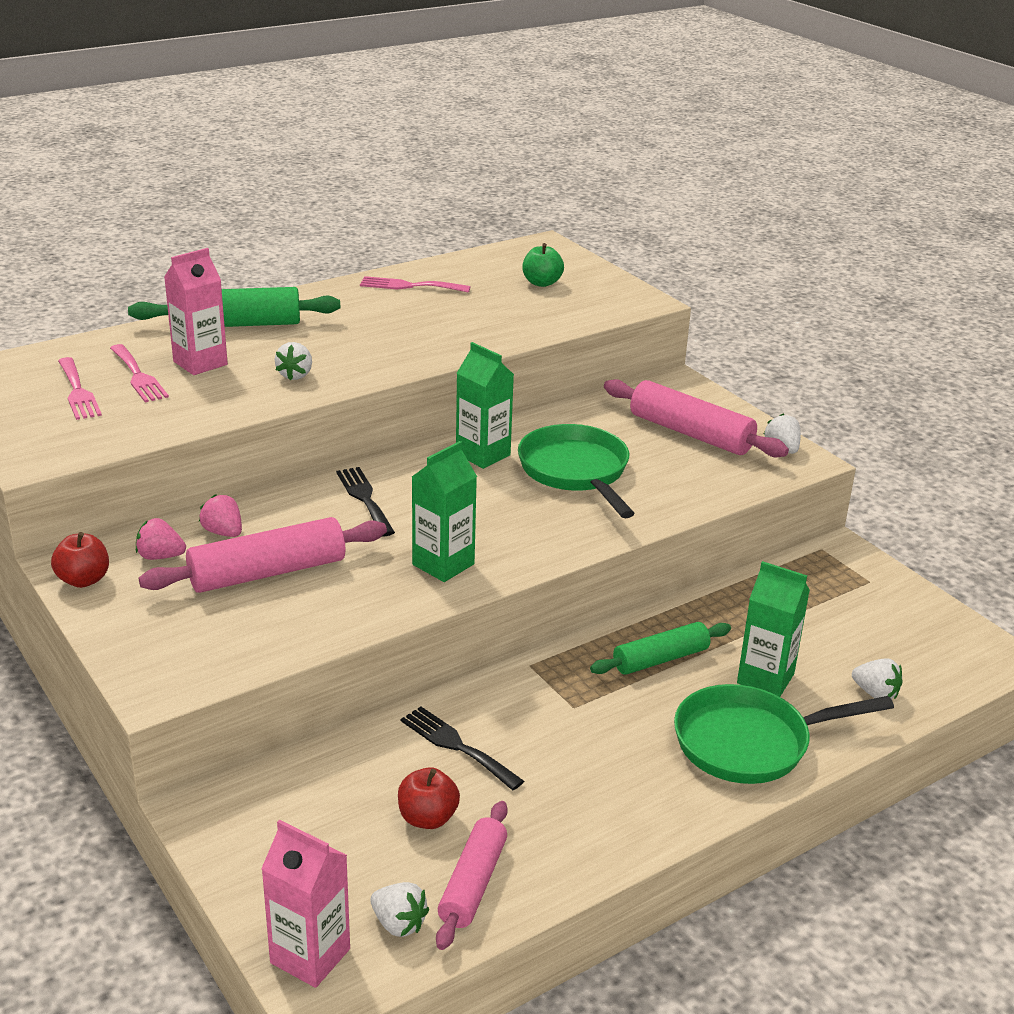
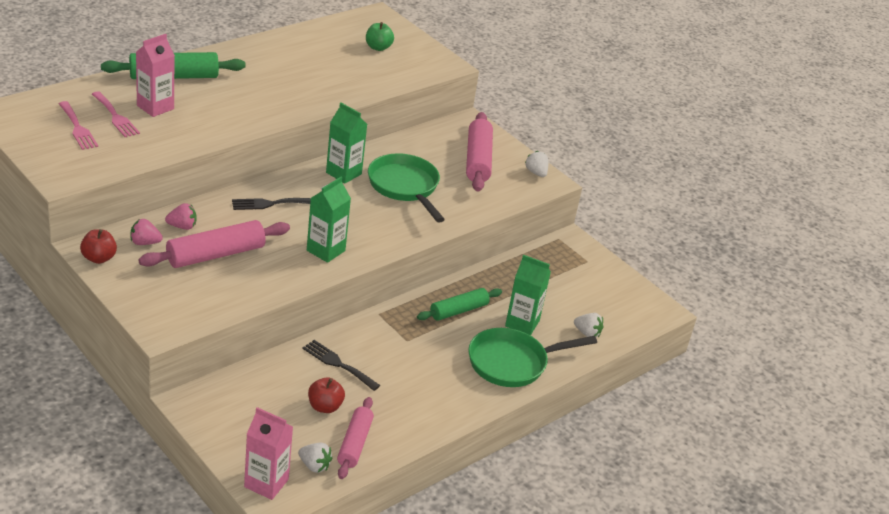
camera: 10 degrees left, 5 degrees up
(223, 532) = (182, 226): pink strawberry -> pink strawberry turned 135 degrees clockwise
(295, 375) = (221, 118): white strawberry -> none
(364, 498) = (270, 204): black fork -> black fork turned 75 degrees counterclockwise
(409, 286) = (288, 47): pink fork -> none
(690, 433) = (477, 160): pink rolling pin -> pink rolling pin turned 60 degrees clockwise

